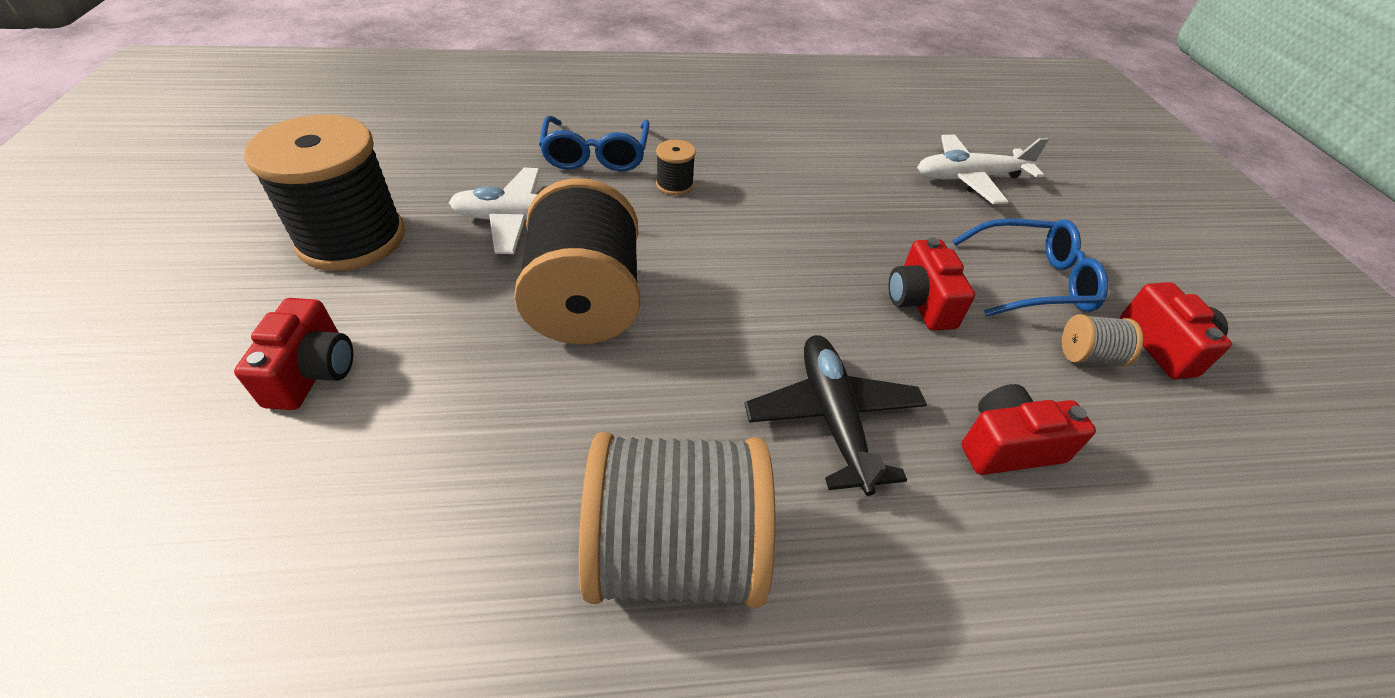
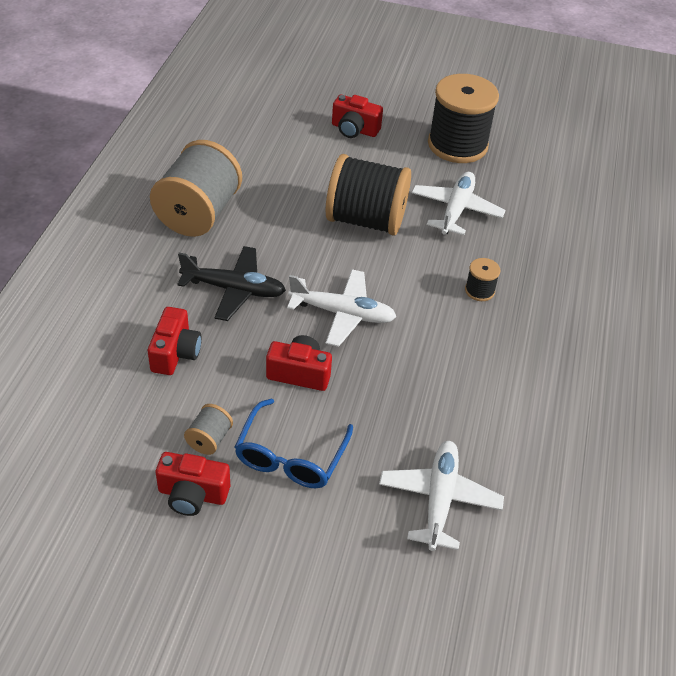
camera: 110 degrees right, 0 degrees up
(596, 155) = (531, 259): blue glasses -> none
(793, 286) = (343, 314): none -> white plane

